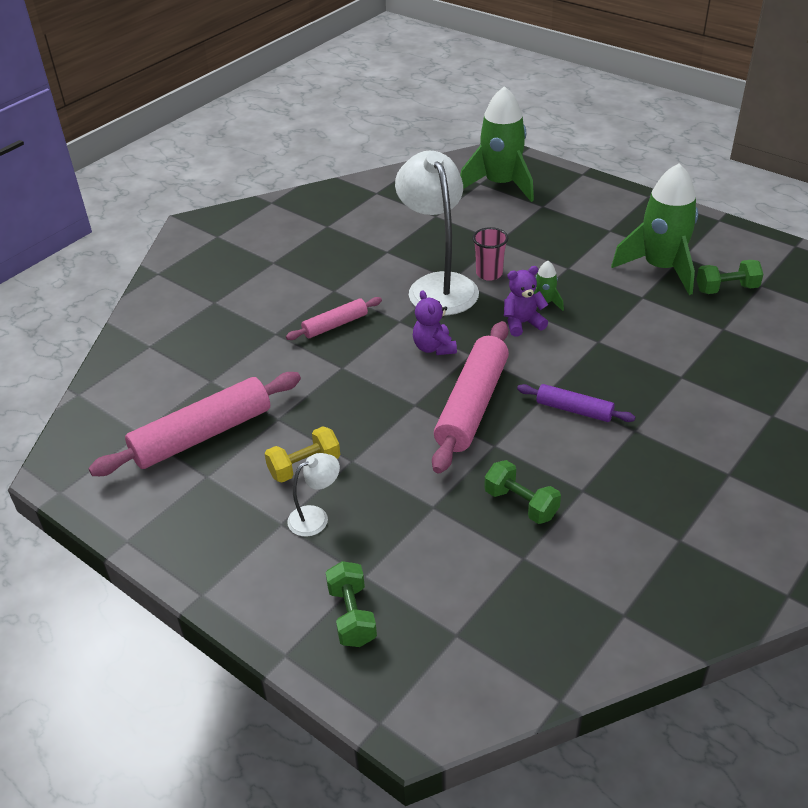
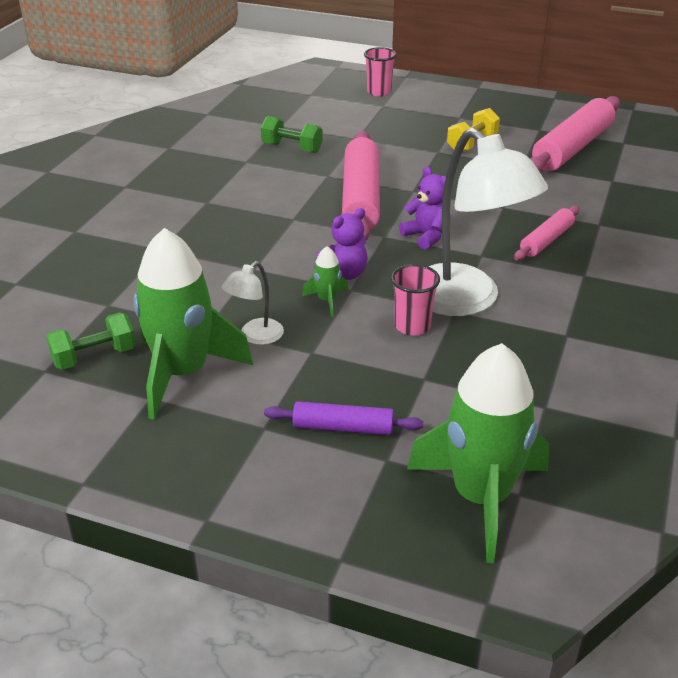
camera: 160 degrees right, 5 degrees down
(316, 517) = (438, 123): white lamp -> white lamp (255, 336)
(352, 616) = (379, 92): green dumbbell -> pink cup
(574, 410) = (265, 208): purple rolling pin -> purple rolling pin (343, 428)

